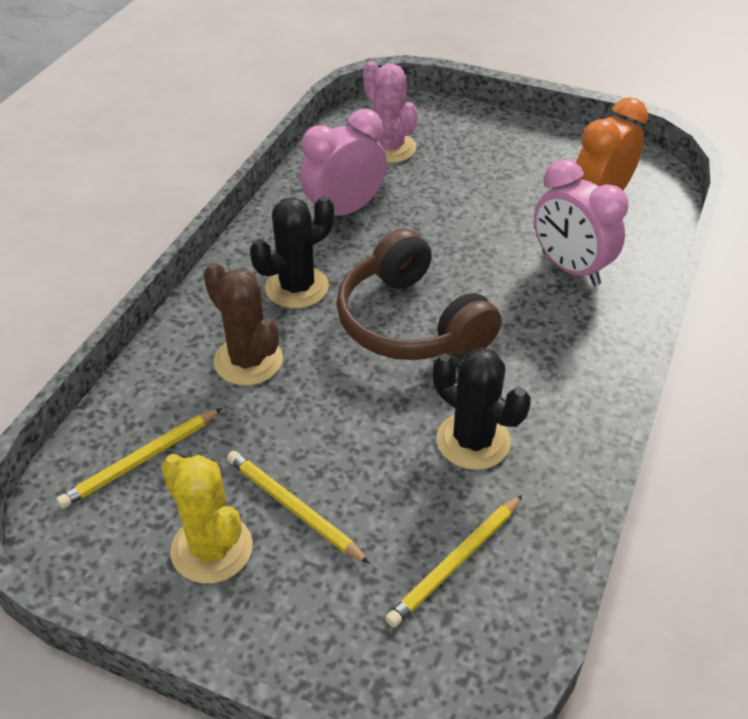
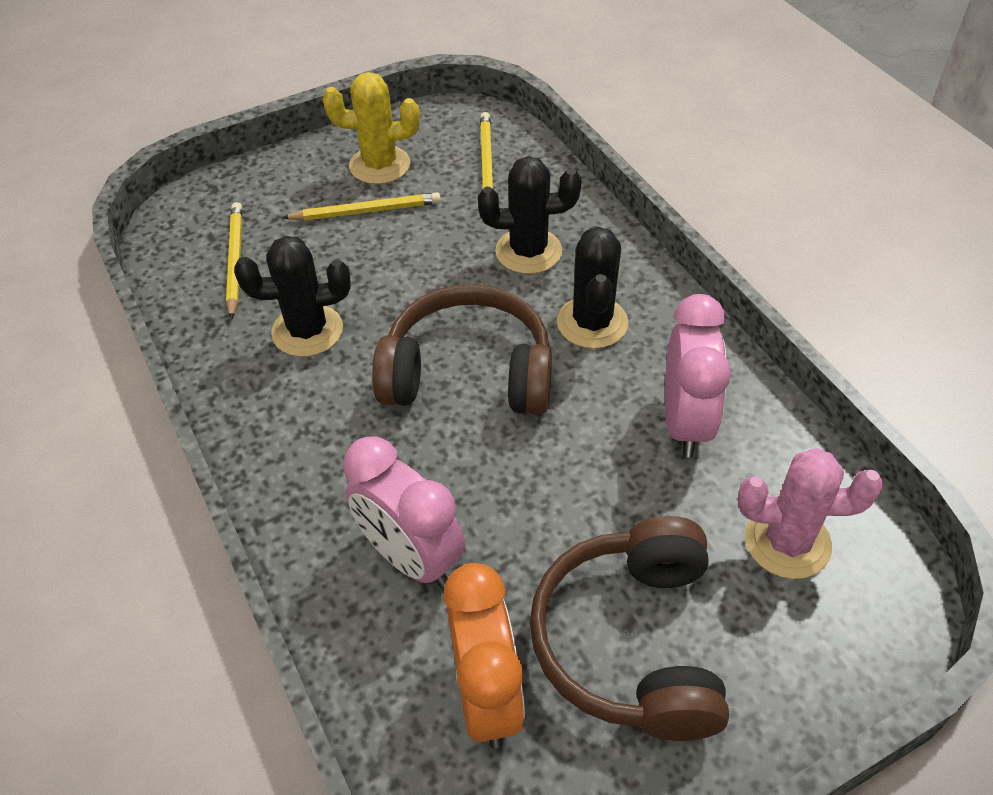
camera: 130 degrees right, 5 degrees up
(248, 361) = (528, 251): brown cactus -> black cactus
(510, 172) = (632, 642): none -> brown headphones
(570, 268) = (411, 557): pink clock -> pink clock turned 135 degrees counterclockwise

